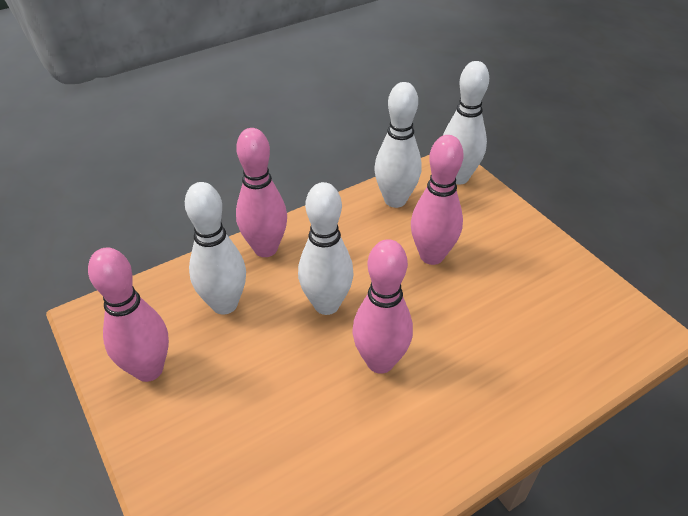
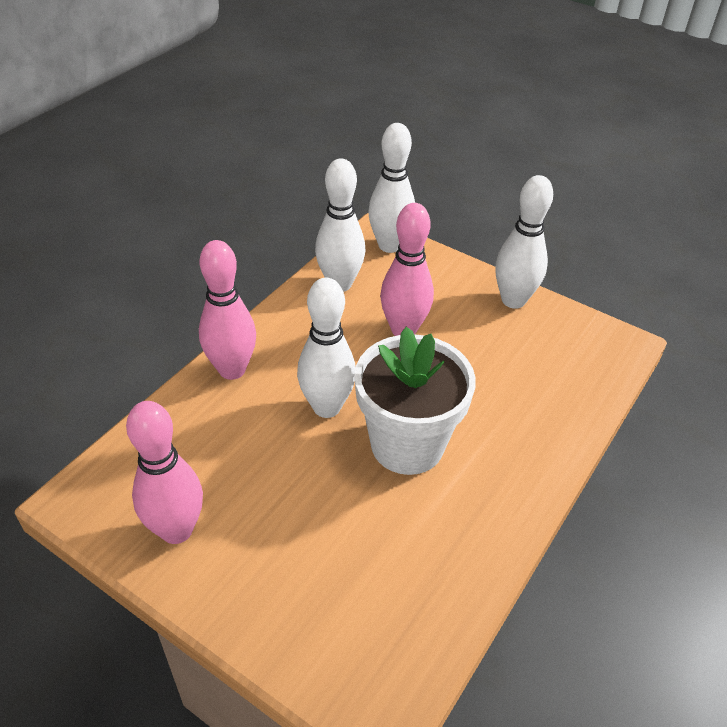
camera: 25 degrees left, 0 degrees up
(224, 304) = (220, 439): white bowling pin -> white bowling pin (513, 300)
(380, 361) = (407, 444): pink bowling pin -> white flower pot

